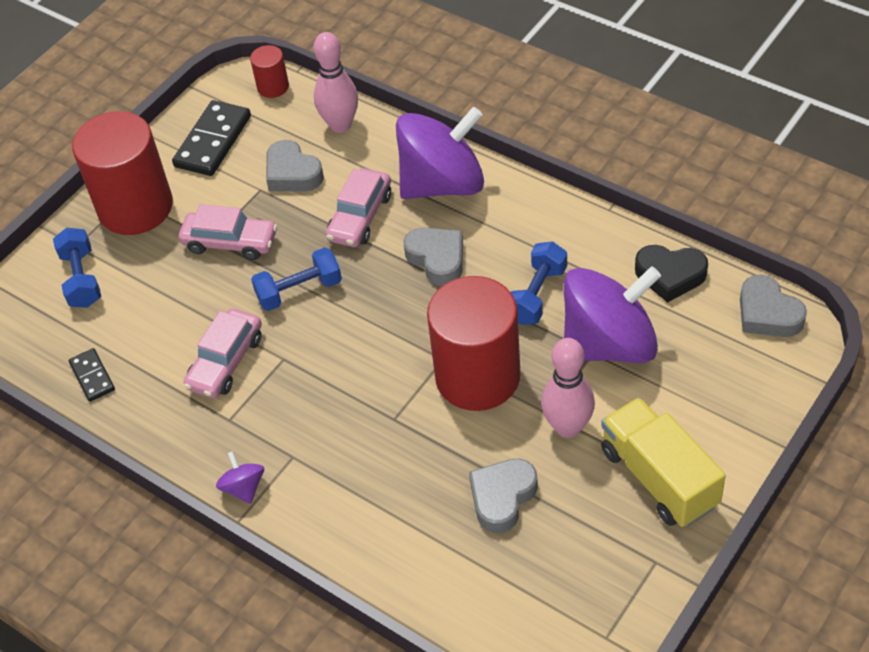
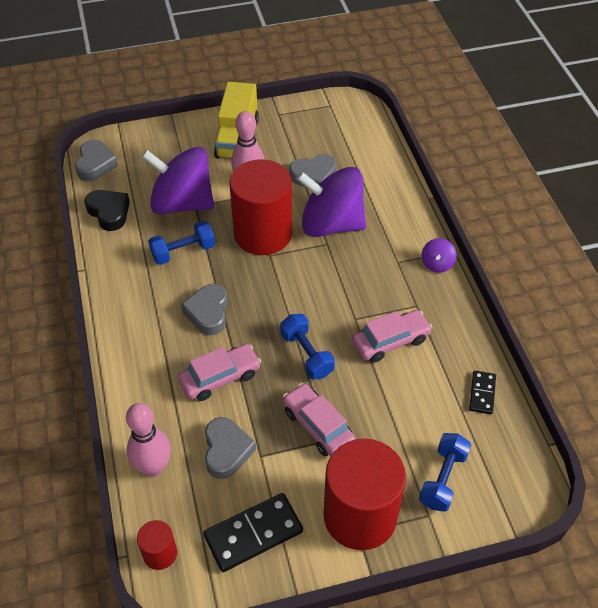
camera: 145 degrees left, 0 degrees up
(299, 291) = (306, 354): blue dumbbell -> blue dumbbell turned 45 degrees clockwise
(442, 184) = (147, 360): purple spinning top -> purple spinning top (331, 224)

